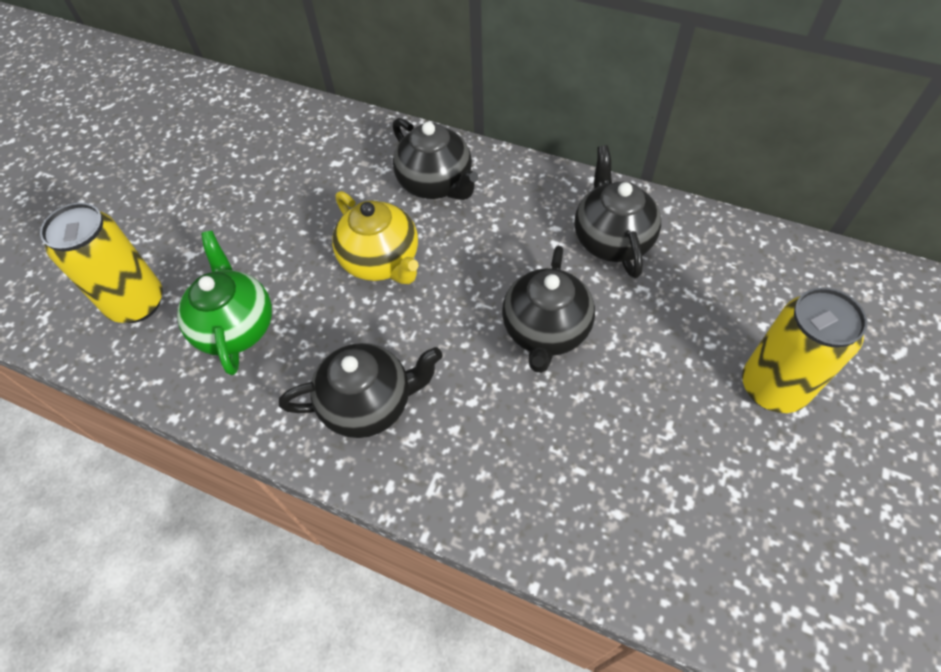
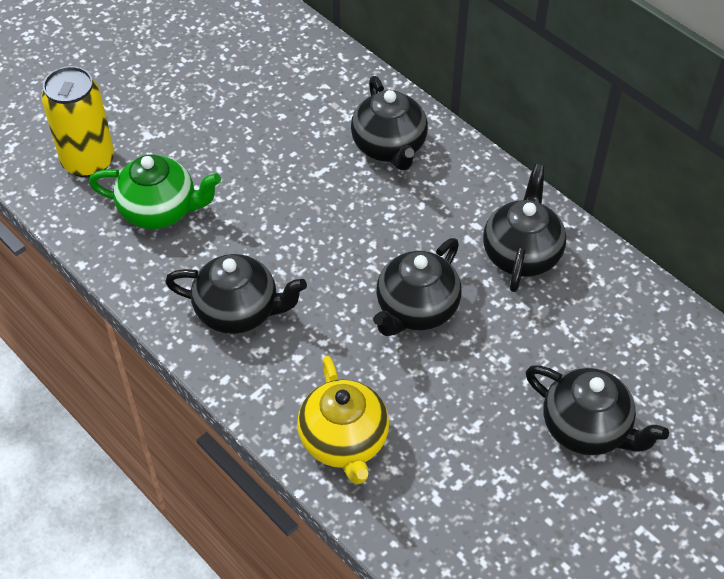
camera: 20 degrees right, 5 degrees down
(236, 327) = (159, 210): green teapot -> green teapot turned 90 degrees clockwise
(381, 261) = (306, 199): yellow teapot -> yellow teapot (344, 441)
(772, 387) = (586, 428): yellow can -> black teapot

